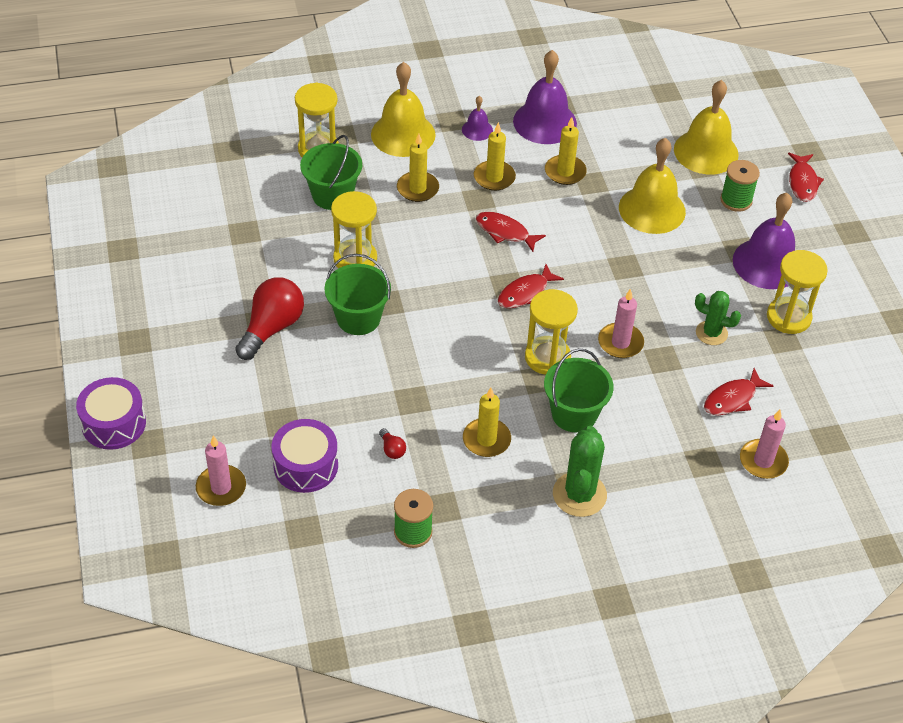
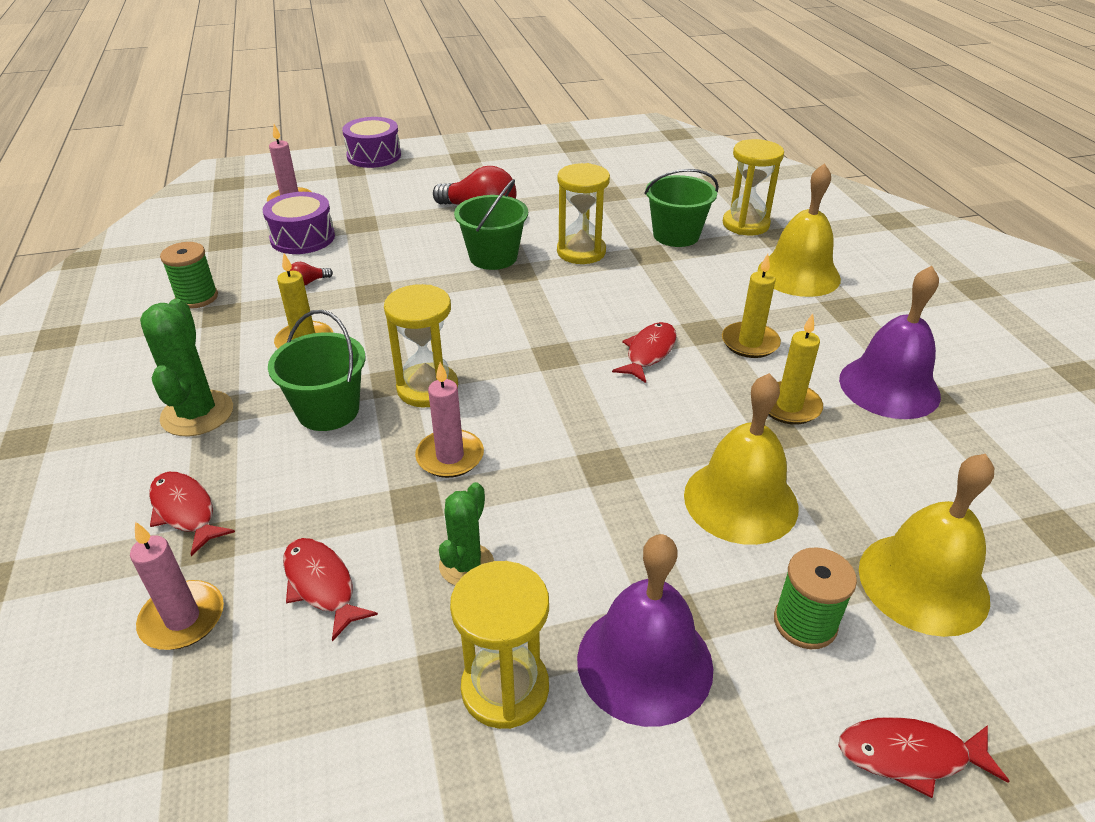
camera: 90 degrees right, 10 degrees down
(417, 189) = (706, 287): yellow candle -> none
(477, 130) = (838, 328): purple bell -> none
(525, 293) = (540, 370): red fish -> red fish (185, 511)
(579, 494) = (197, 414): green cactus -> green cactus turned 75 degrees clockwise

